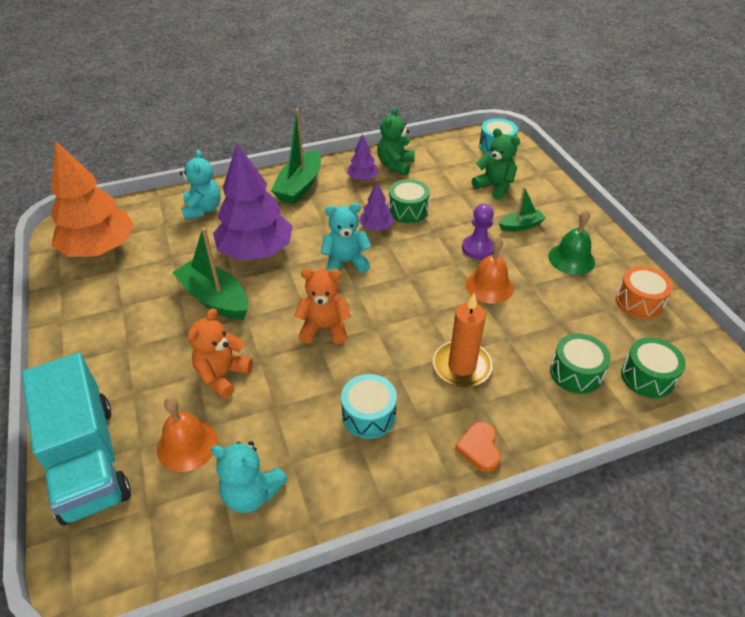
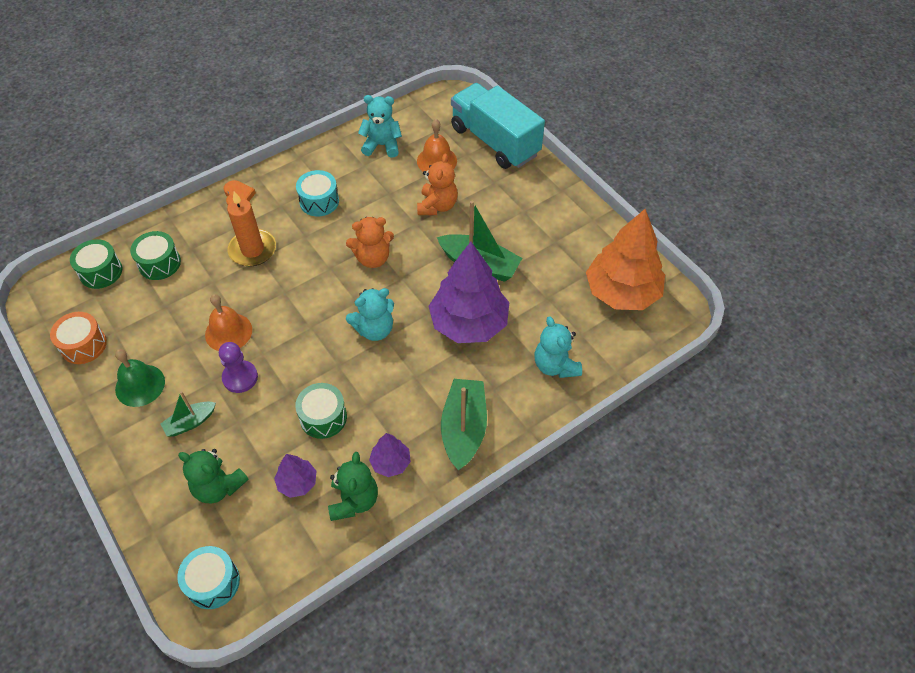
camera: 165 degrees right, 10 degrees up
(376, 227) = (354, 383): purple tree -> purple tree (297, 482)

